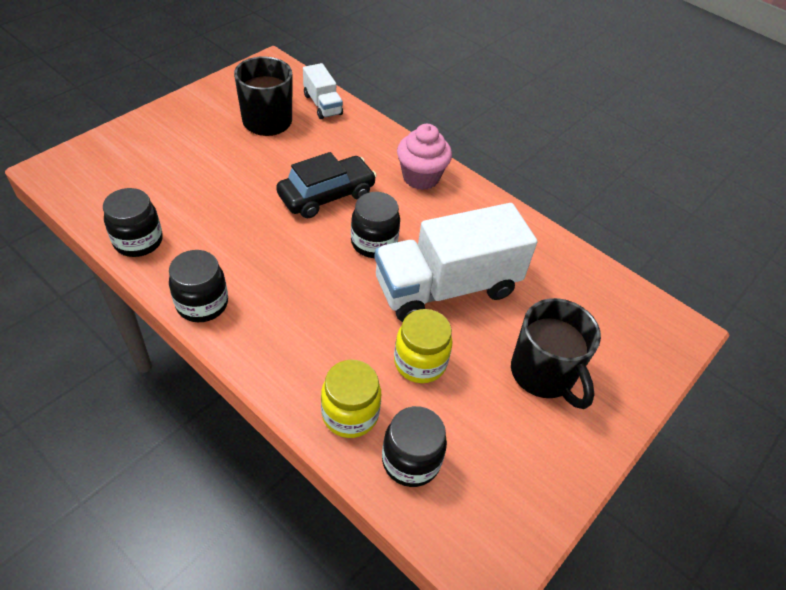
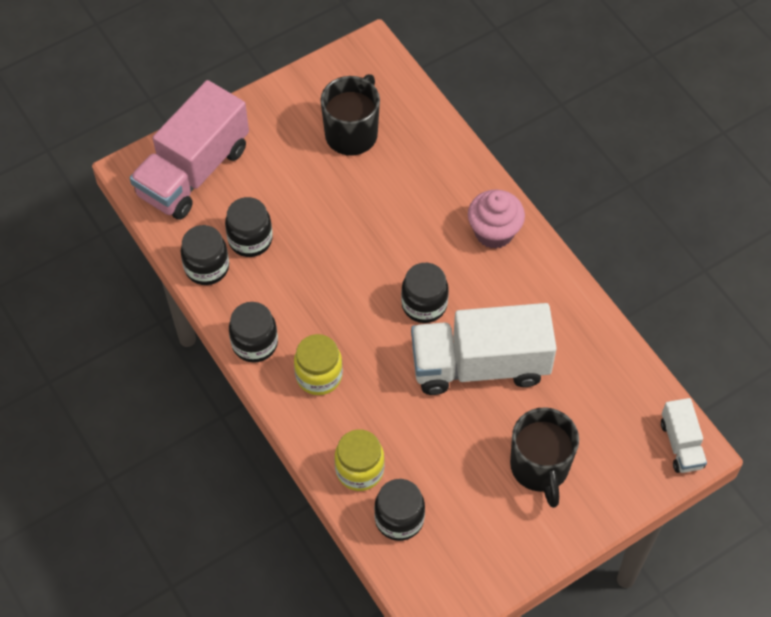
camera: 20 degrees right, 10 degrees up
(115, 164) = (193, 171): none -> pink truck
(182, 212) = (250, 239): none -> black jar
(322, 104) = (415, 118): white truck -> white truck (681, 444)
(326, 195) = (391, 241): black car -> none
(420, 362) = (432, 435): yellow jar -> yellow jar (319, 376)

